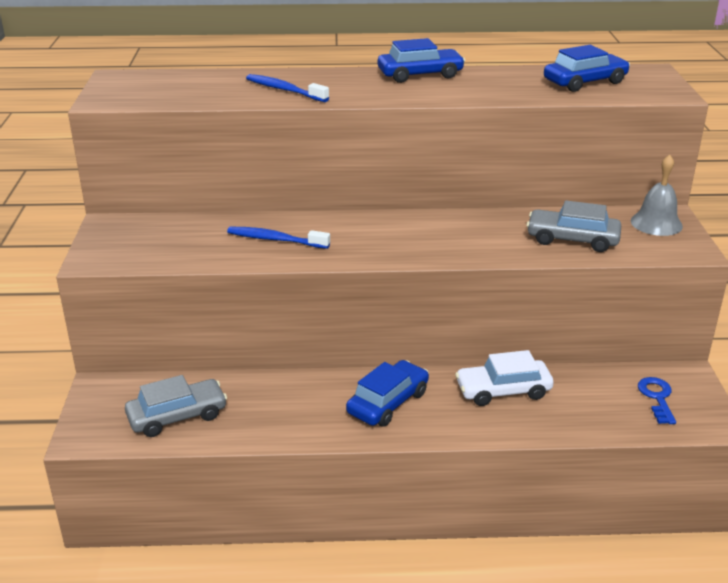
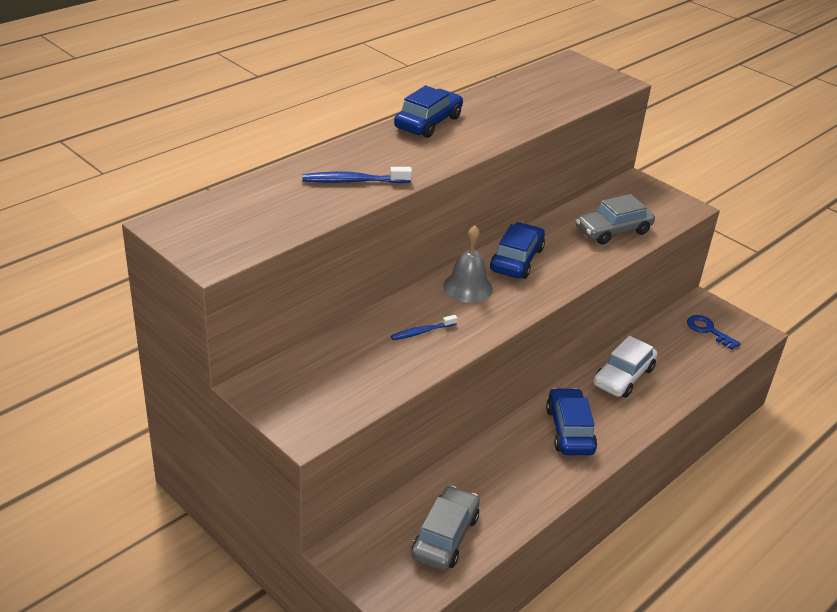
camera: 45 degrees left, 5 degrees up
(275, 240) = (422, 332): blue toothbrush -> blue toothbrush, size x0.66
(585, 82) = (551, 89): blue car -> blue car (517, 260)
(656, 223) = (640, 193): grey bell -> grey bell (467, 287)

